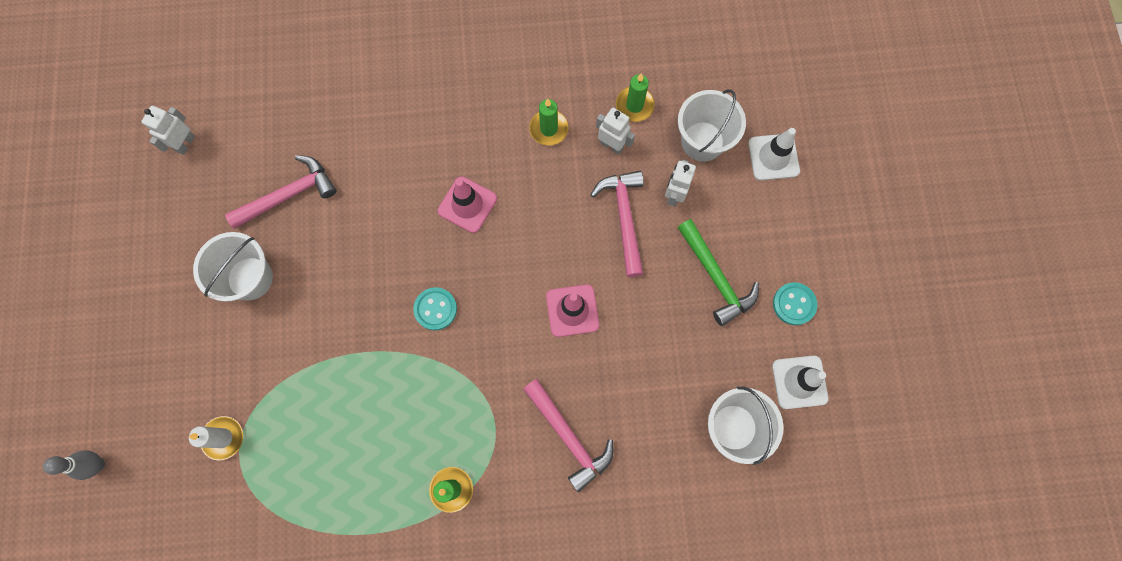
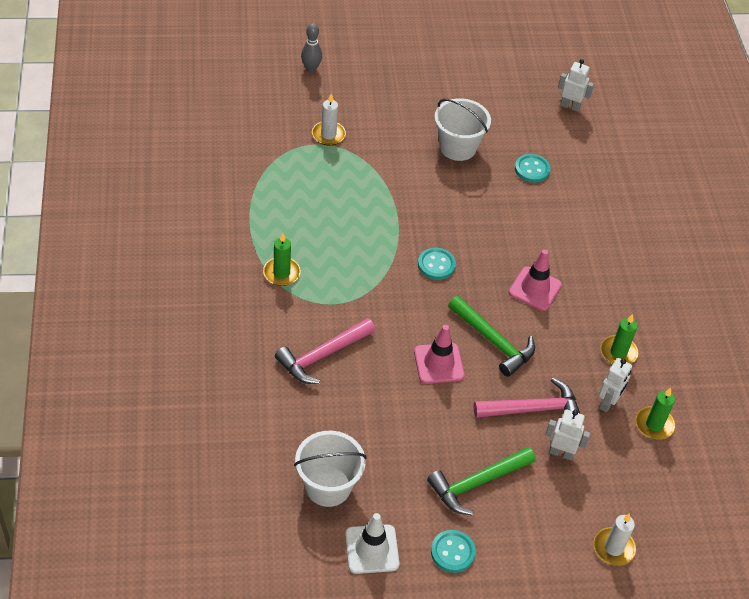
camera: 85 degrees right, 25 degrees down
(289, 195) = (532, 169): pink hammer -> turquoise button
(540, 252) = (493, 341): none -> green hammer
(702, 141) = (623, 482): white bucket -> none
(773, 157) = (613, 548): white traffic cone -> white candle

